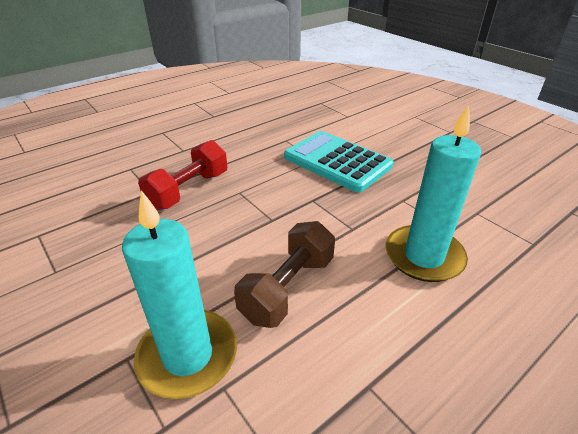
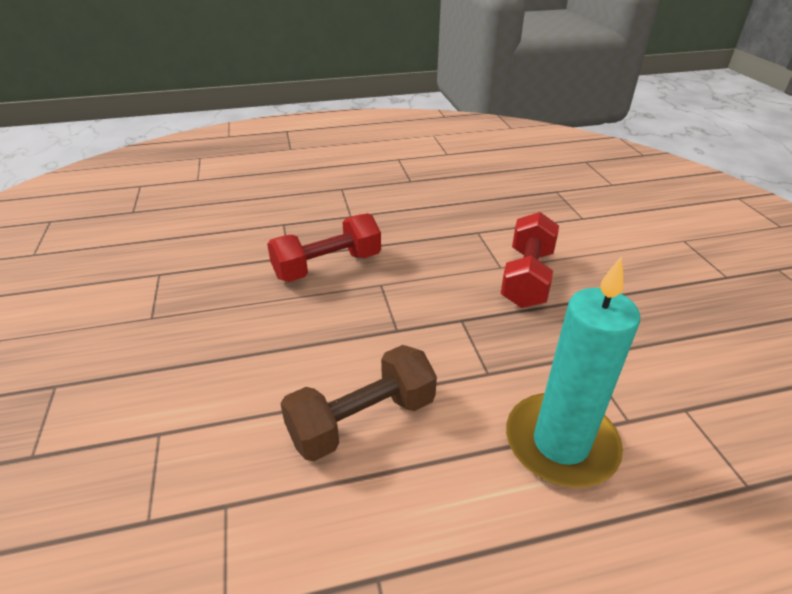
camera: 25 degrees right, 0 degrees up
(187, 355) = (214, 455): turquoise candle -> none
(337, 161) = (527, 277): turquoise calculator -> red dumbbell

